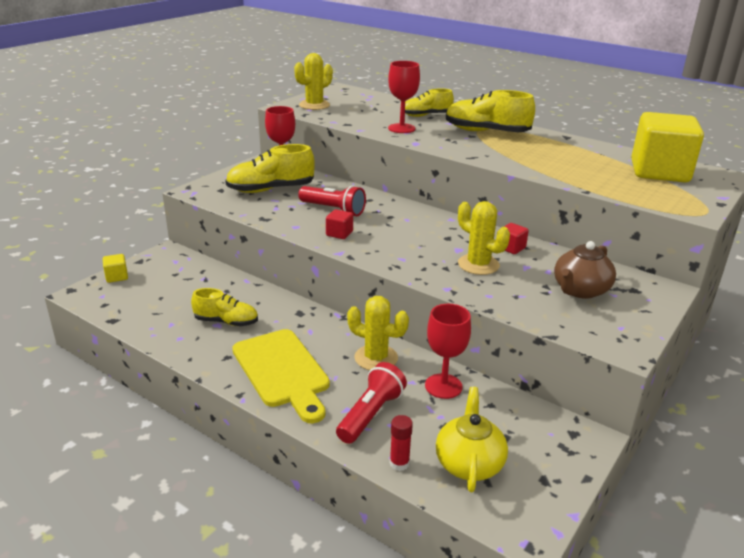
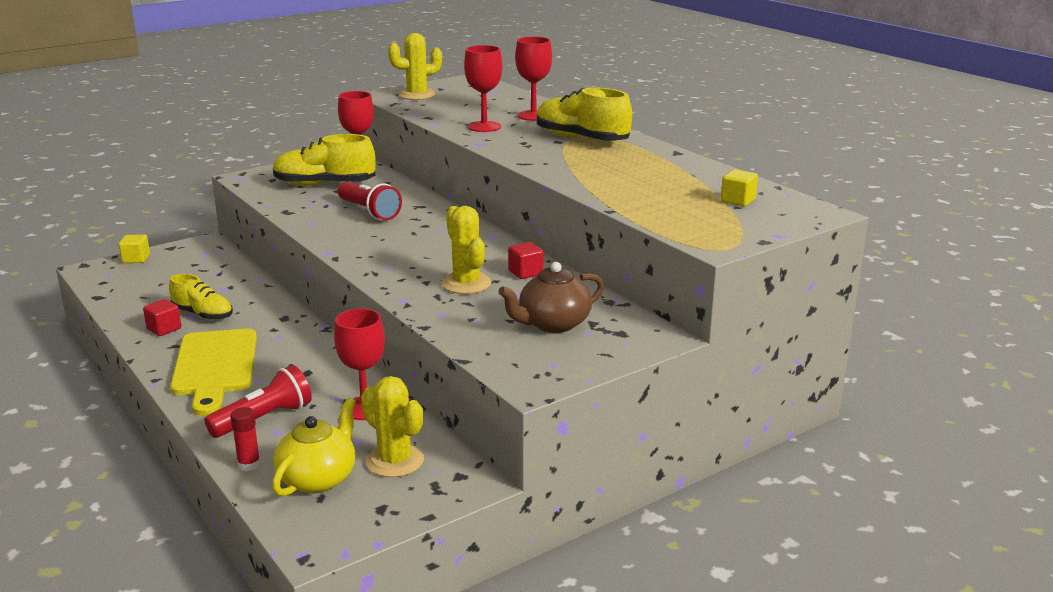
camera: 20 degrees right, 5 degrees down
(339, 234) = (349, 235): red cube -> red cube (164, 329)
(376, 358) = (321, 371): yellow cactus -> yellow cactus (395, 461)
(426, 115) = (533, 116): yellow shoe -> red goblet
(659, 172) = (738, 201): yellow cube -> yellow cube, size x0.40

